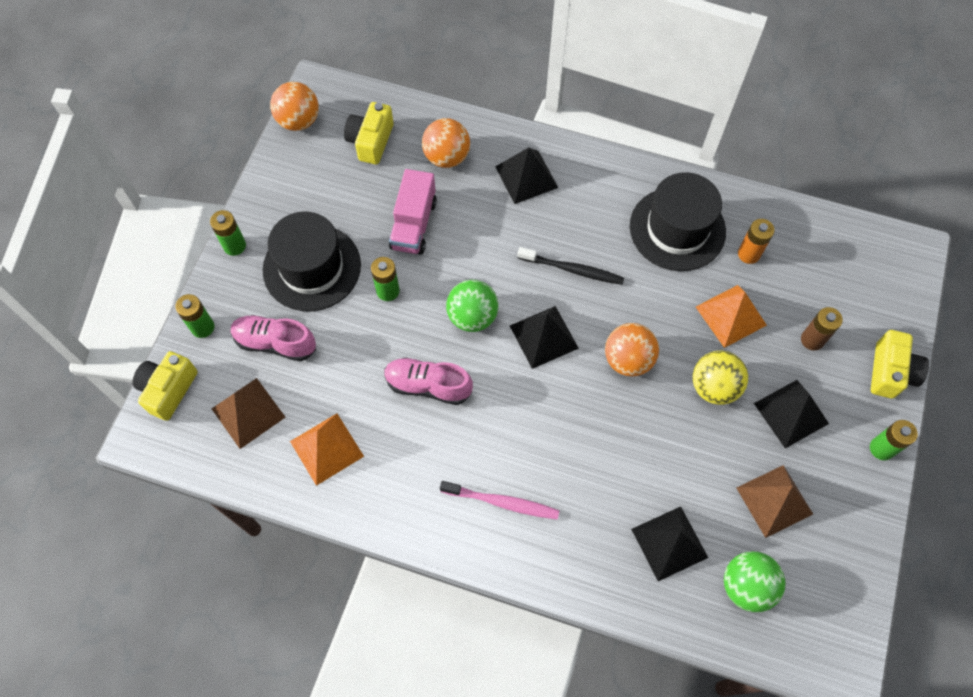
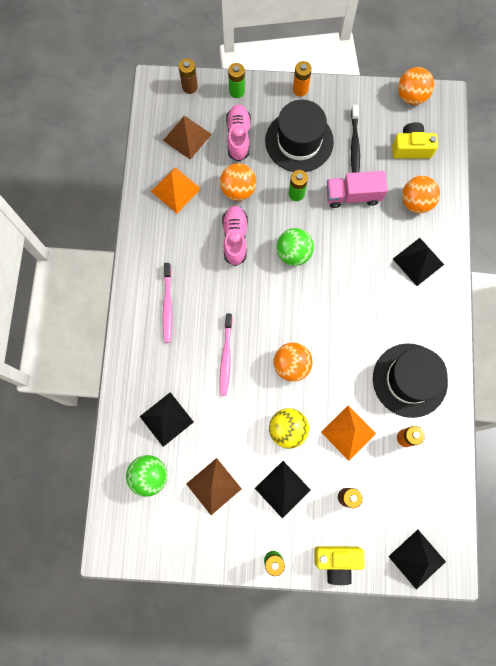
camera: 75 degrees right, 10 degrees up
(168, 389) = (189, 87): yellow camera -> brown battery
(234, 246) = (300, 89): green battery -> orange battery
(356, 363) = (238, 190): none -> orange ball
(543, 337) = (292, 304): black pyramid -> black pyramid (417, 559)
(573, 270) = (351, 312): black toothbrush -> black toothbrush (354, 145)
(598, 440) = (226, 357): none -> pink toothbrush

